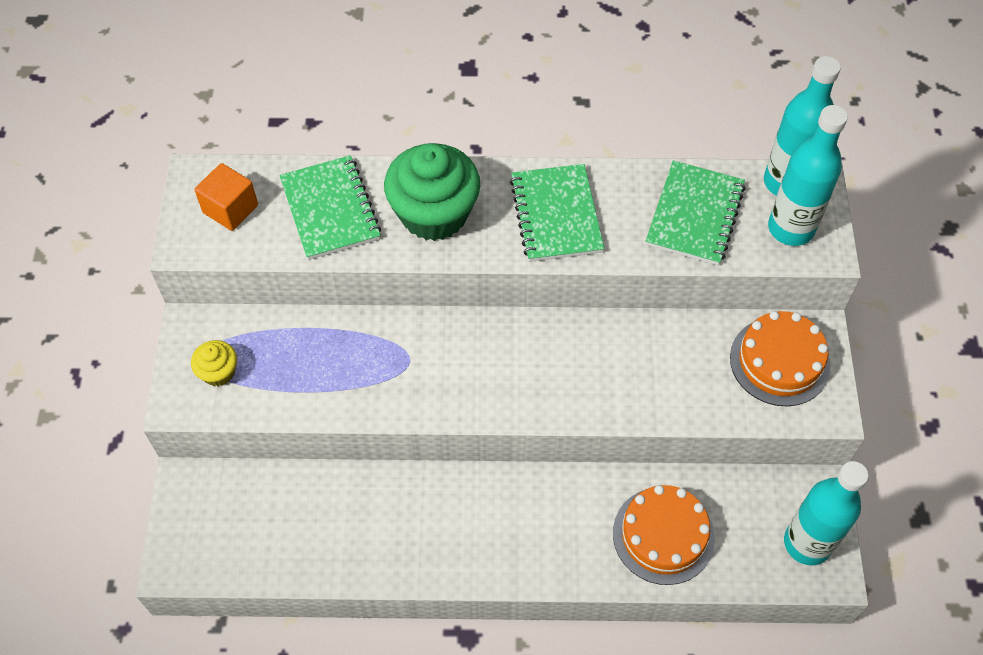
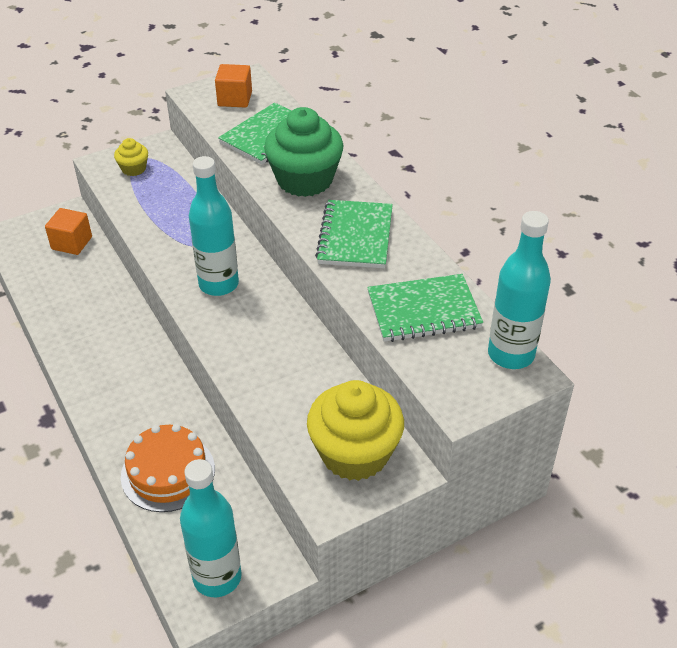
camera: 60 degrees right, 15 degrees down
(246, 499) = (72, 243): none -> orange cube
(556, 215) = (355, 236): green notebook -> green notebook turned 45 degrees counterclockwise
(779, 361) = (355, 453): orange cake -> yellow cupcake
(790, 228) = (463, 374): turquoise bottle -> turquoise bottle (218, 284)

